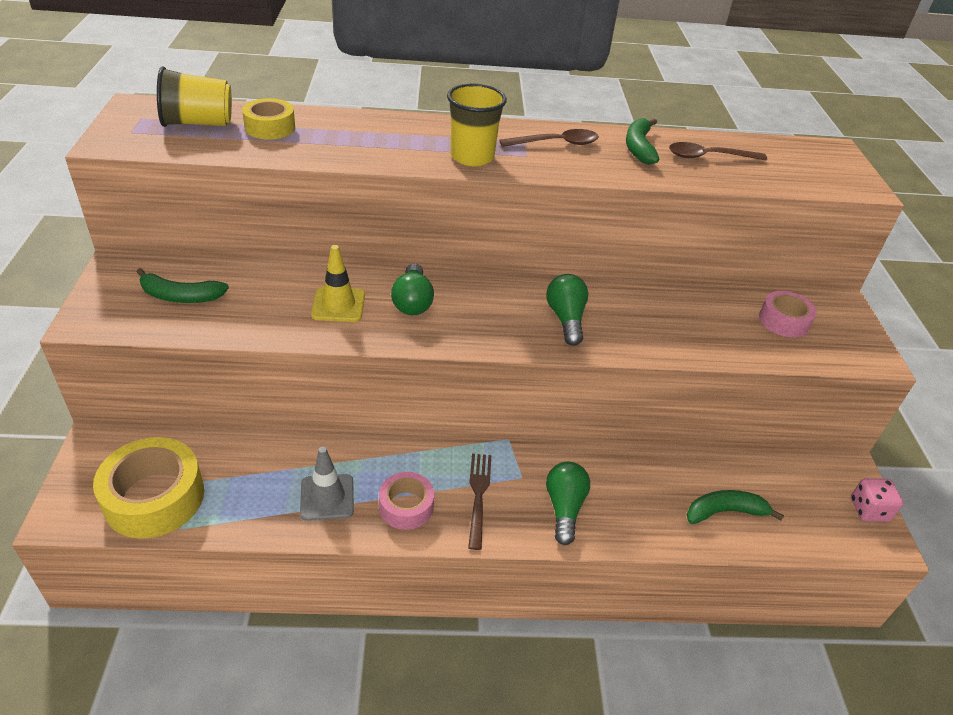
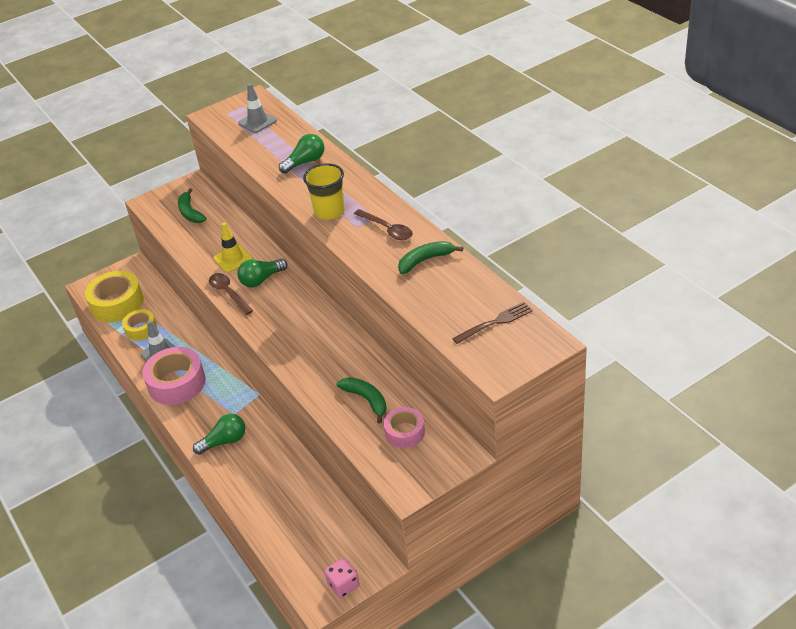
camera: 65 degrees right, 0 degrees up
(198, 123) = (257, 122): yellow cup -> grey traffic cone
(270, 127) = (280, 140): yellow tape -> yellow tape (141, 329)
(406, 506) = (177, 383): pink tape -> pink tape, size x1.72
(478, 495) = (206, 404): brown fork -> brown fork (495, 322)
(566, 319) = (304, 340): green light bulb -> green light bulb (305, 162)
(708, 157) = (451, 292): brown spoon -> brown spoon (228, 293)
(725, 512) = (280, 512): green banana -> green banana (366, 400)

